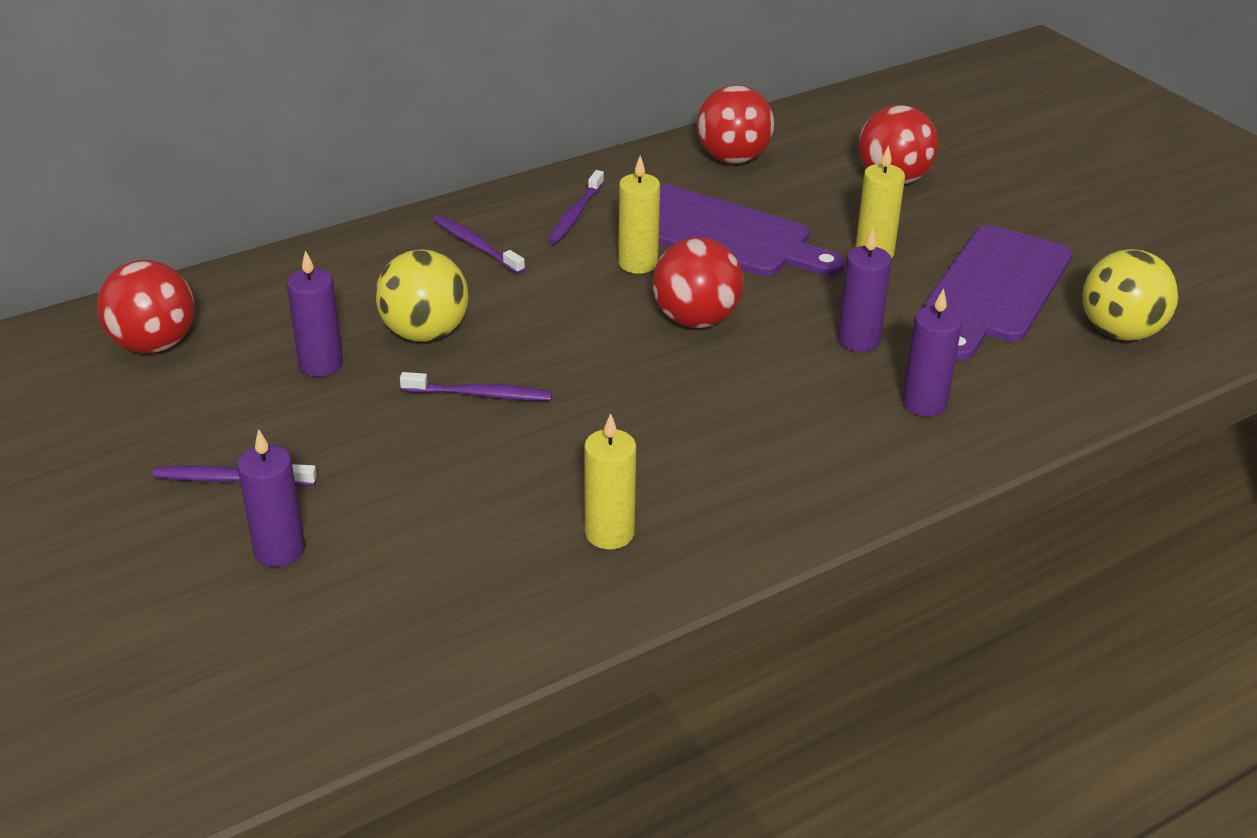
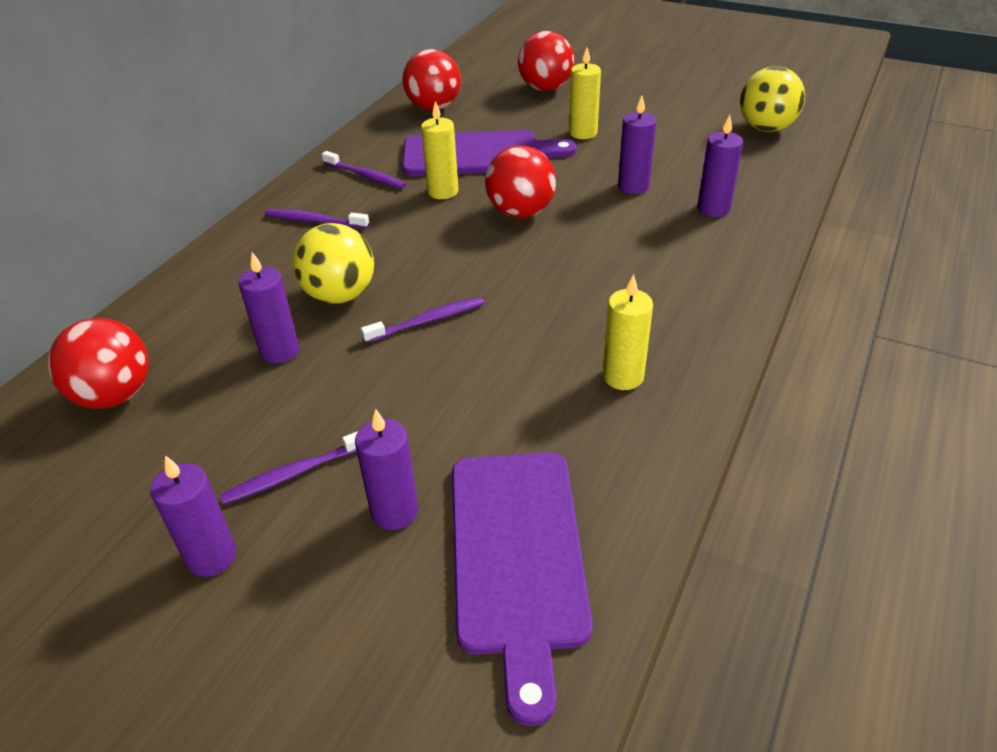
camera: 30 degrees left, 5 degrees up
(110, 514) = (211, 556): none -> purple candle
(575, 214) = (365, 176): purple toothbrush -> purple toothbrush turned 45 degrees counterclockwise
(995, 289) = (674, 129): purple cutting board -> purple cutting board (517, 558)

